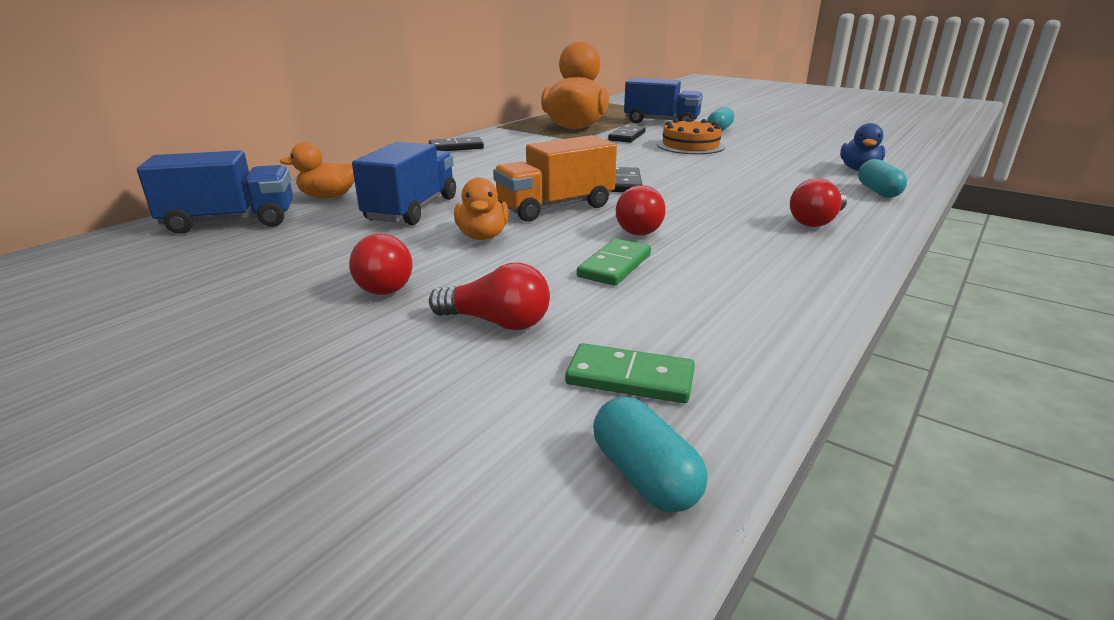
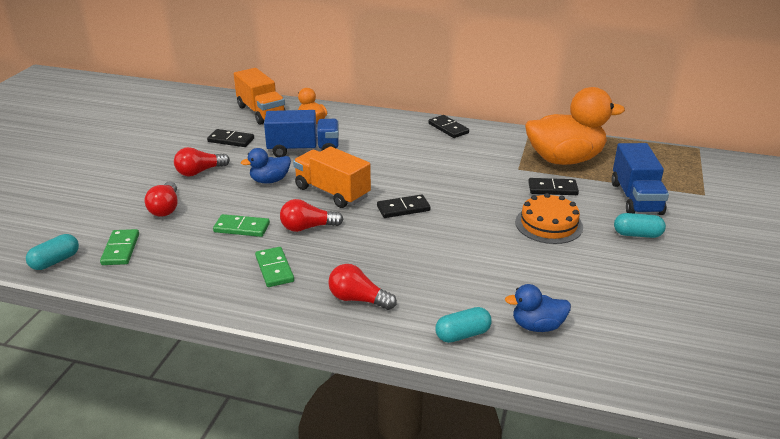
camera: 70 degrees right, 5 degrees up
(230, 222) = (261, 112): blue truck -> orange truck
(298, 250) = (231, 140): none -> black domino
(482, 236) = (270, 180): orange duck -> blue duck
(740, 255) = (274, 269): none -> green domino

